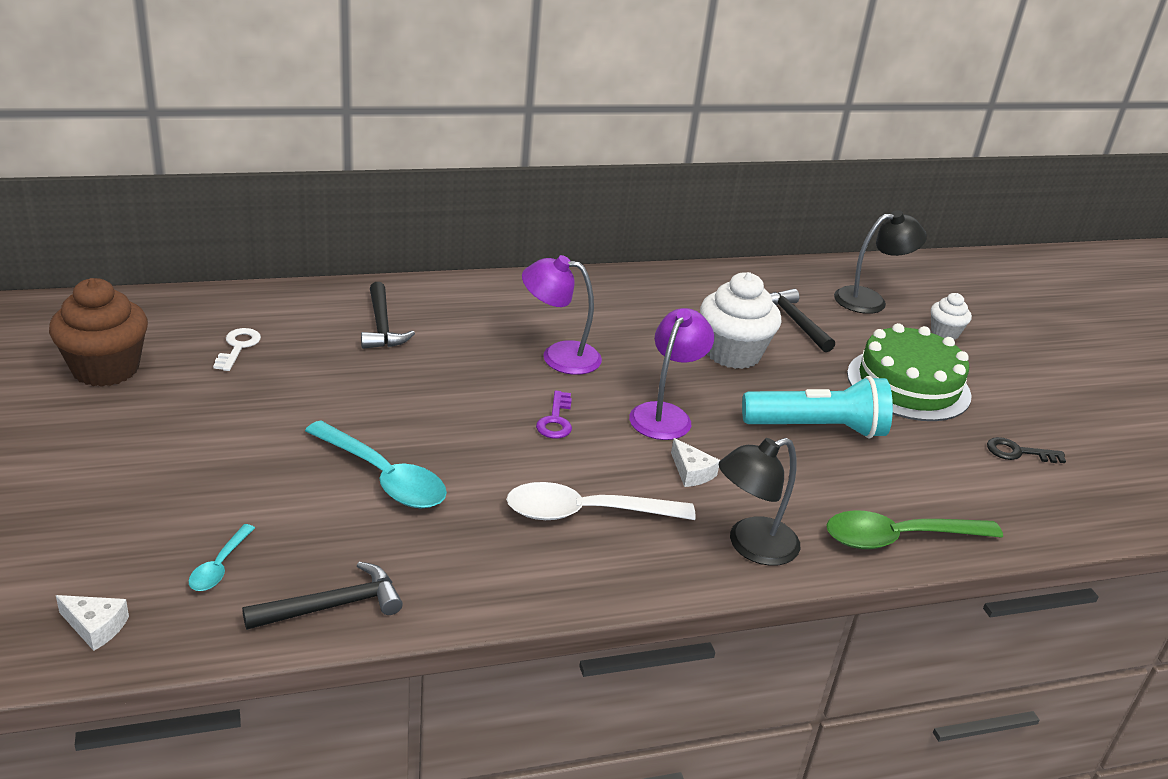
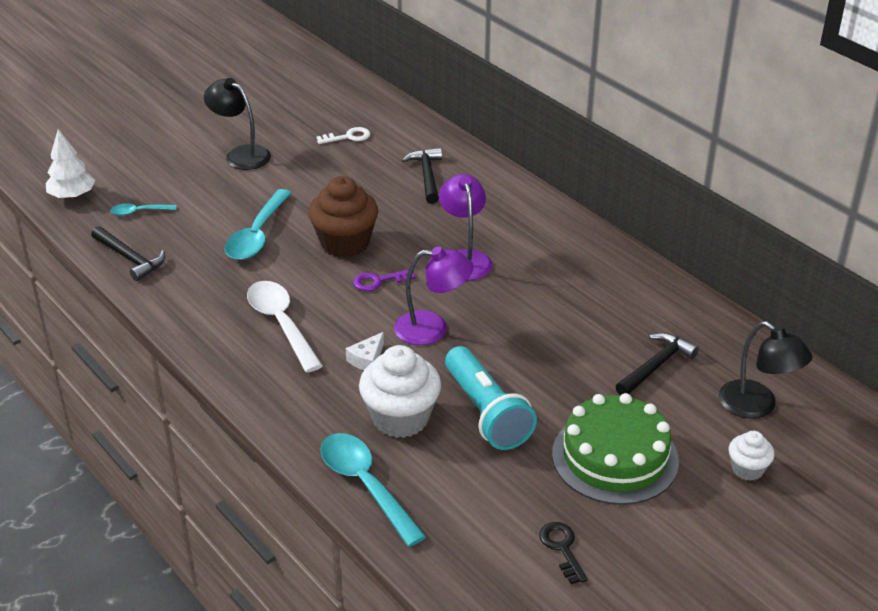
camera: 70 degrees right, 5 degrees up
(95, 627) = (72, 196): white cheese -> white tree
(106, 369) = (284, 108): brown cupcake -> brown cupcake (345, 243)
(382, 326) = (427, 176): black hammer -> black hammer turned 120 degrees clockwise
(732, 353) = (559, 342): white cupcake -> white cupcake (400, 418)
(751, 546) = (299, 408): black lamp -> black lamp (241, 154)
(899, 538) = (365, 485): green spoon -> turquoise spoon

